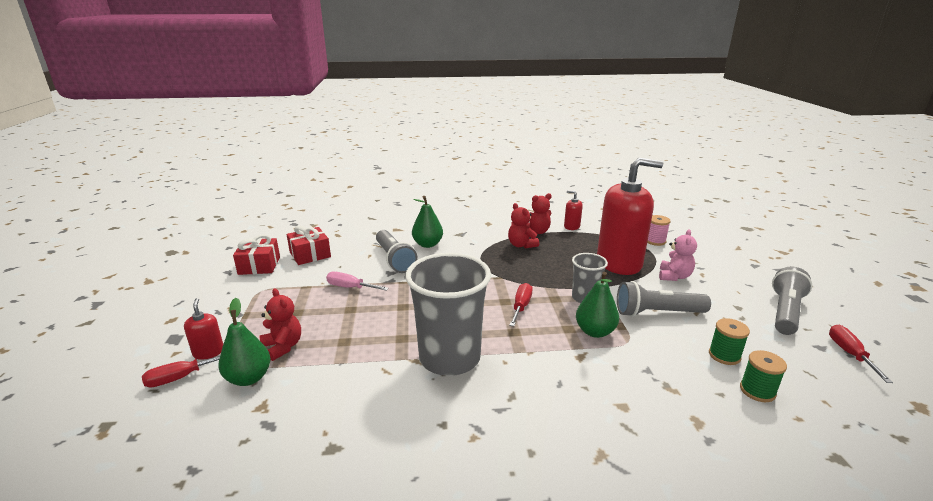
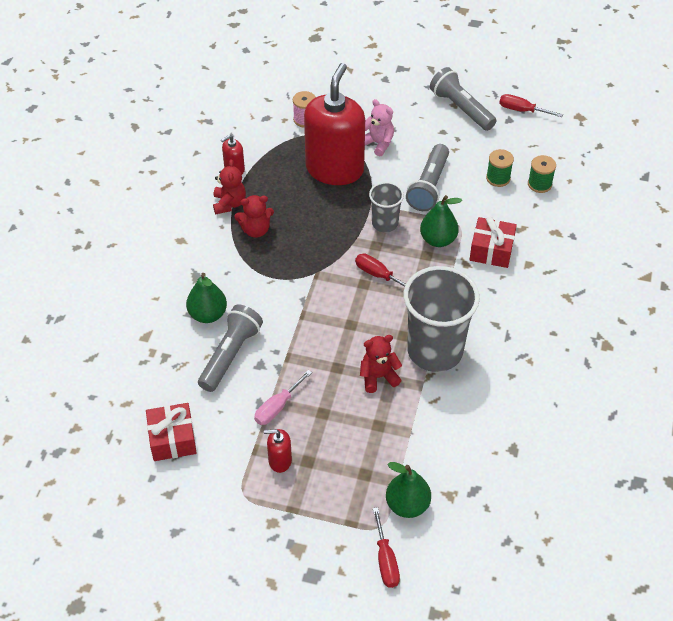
camera: 70 degrees left, 25 degrees up
(208, 352) = (352, 540): red soap dispenser -> red soap dispenser (280, 461)
(259, 265) = (176, 496): red gift -> red gift (491, 250)
(283, 347) = (368, 476): red teddy bear -> red teddy bear (378, 377)
(394, 259) = (230, 355): grey flashlight -> grey flashlight turned 60 degrees counterclockwise

